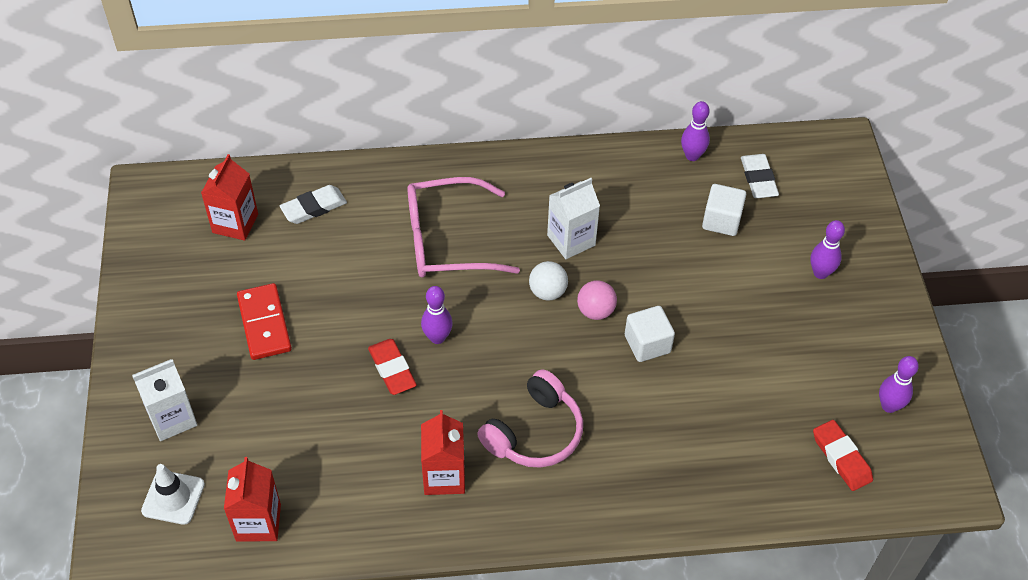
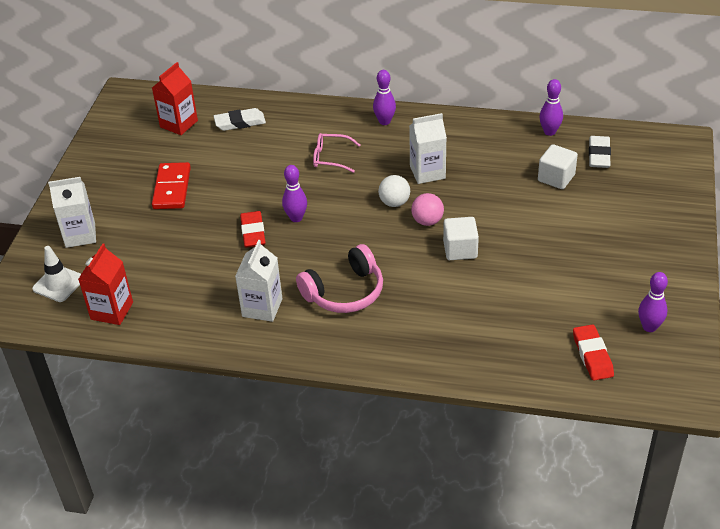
camera: 20 degrees right, 10 degrees down
(444, 476) = (262, 307): red carton -> white carton
(447, 240) = (331, 158): pink glasses -> pink glasses, size x0.52
(820, 273) = (626, 226): purple bowling pin -> purple bowling pin (384, 121)

